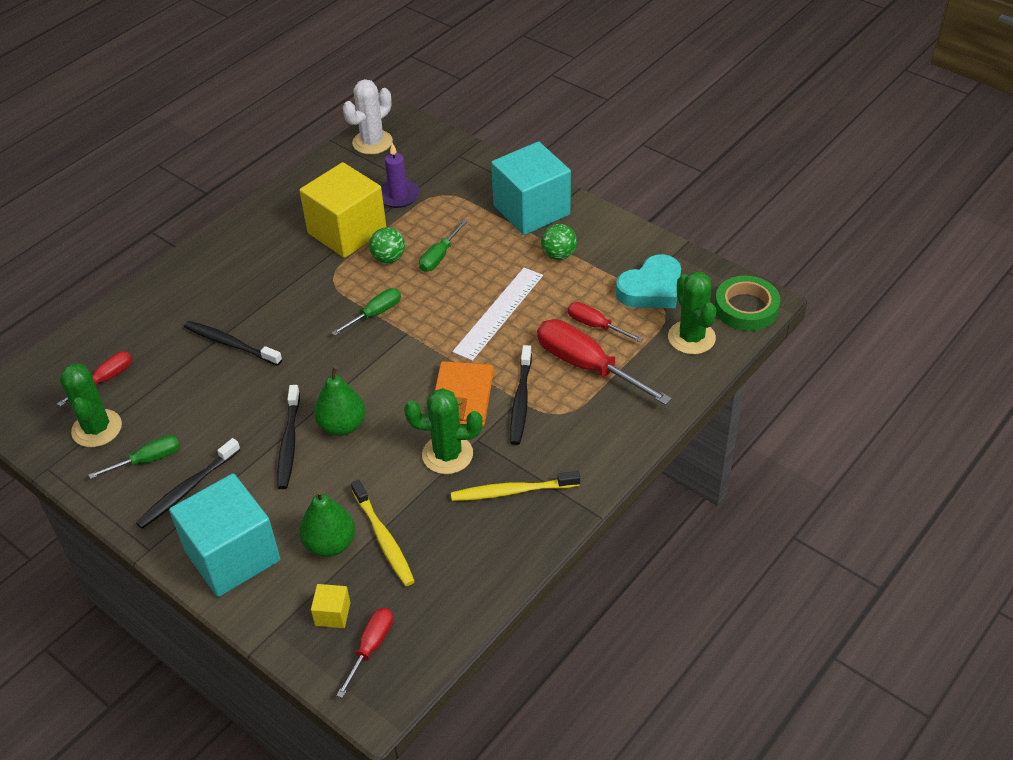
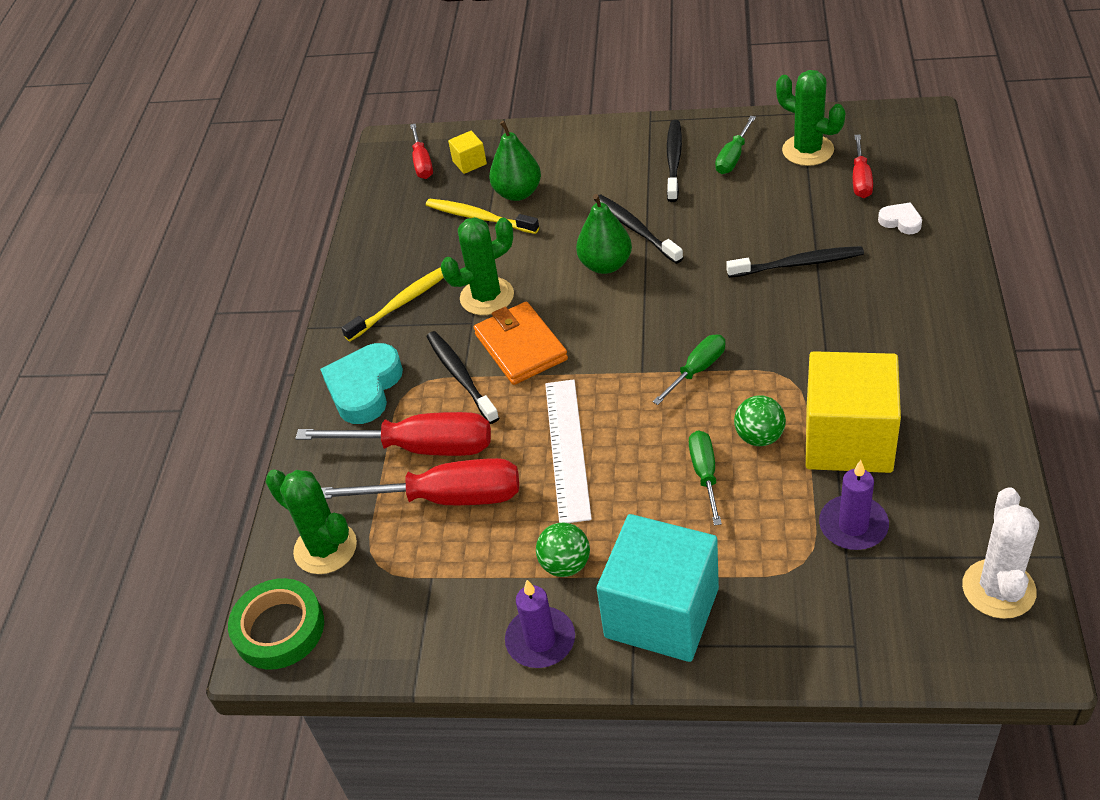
camera: 150 degrees right, 0 degrees up
(134, 332) = (900, 221): none -> white heart
(232, 555) = (583, 149): turquoise cube -> none
(375, 314) = (697, 370): green screwdriver -> green screwdriver turned 150 degrees counterclockwise
(596, 326) = (446, 498): red screwdriver -> red screwdriver, size x1.81
(603, 229) = (540, 640): none -> purple candle
(651, 289) = (414, 586): turquoise heart -> turquoise heart (364, 388)

